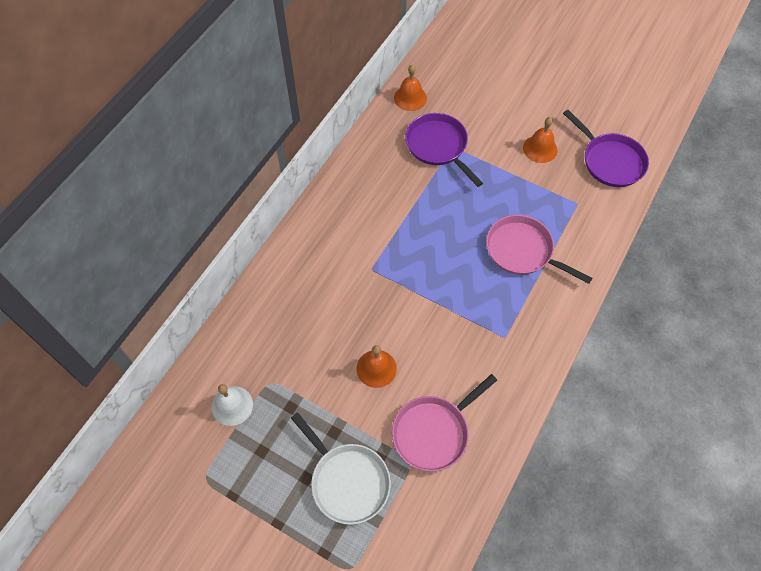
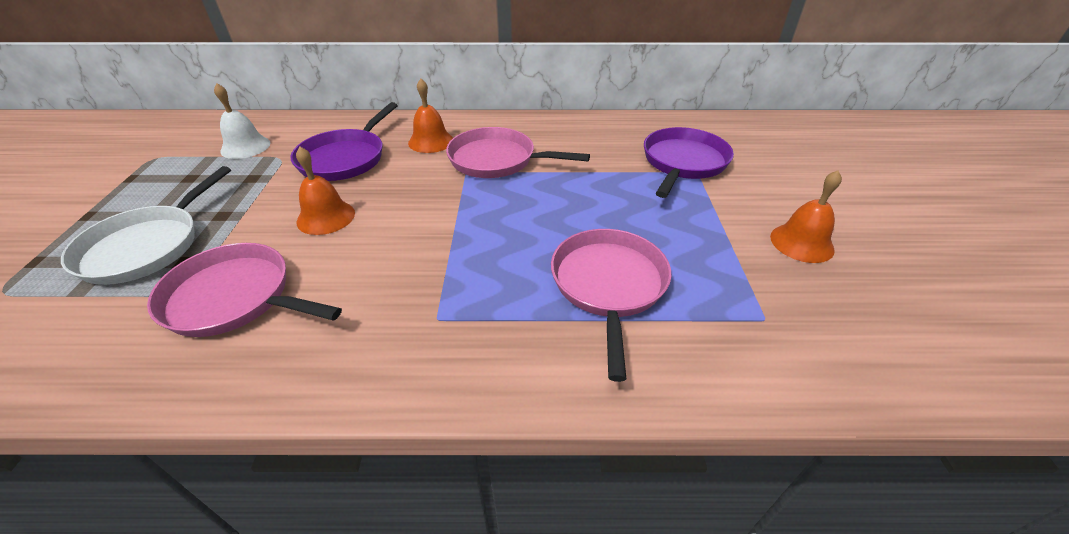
camera: 60 degrees right, 20 degrees down
(368, 244) = (497, 160): none -> pink pan
(410, 98) = (718, 127): orange bell -> orange bell (431, 141)
(610, 161) = (902, 332): purple pan -> purple pan (345, 158)

